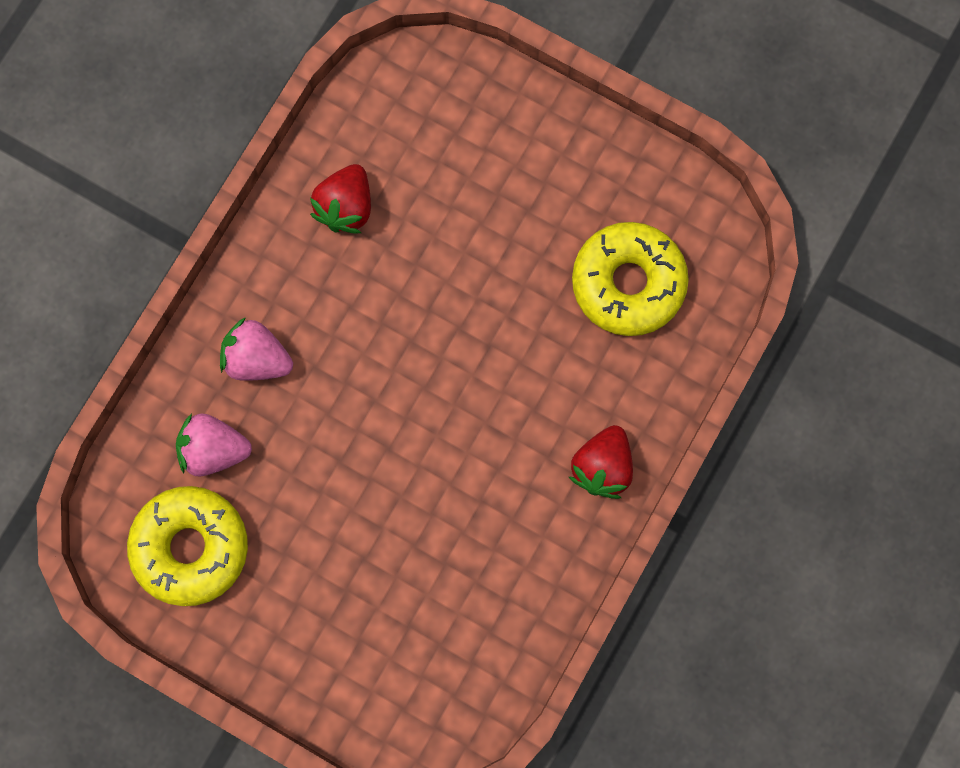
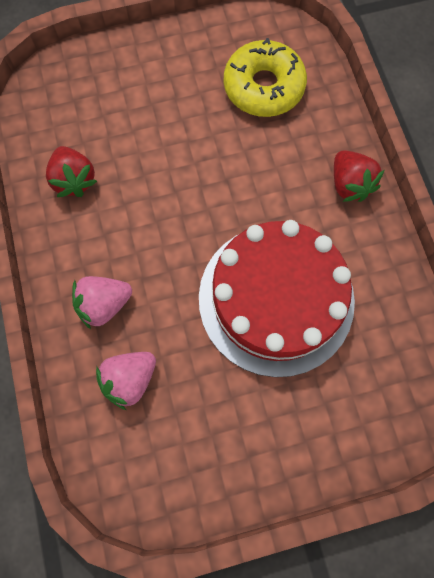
camera: 45 degrees left, 5 degrees down
(191, 547) = (173, 450): yellow donut -> none
(414, 506) = (276, 299): none -> red cake

